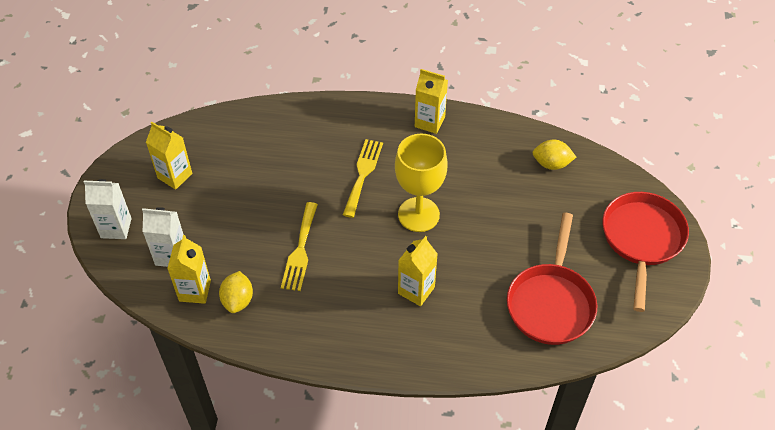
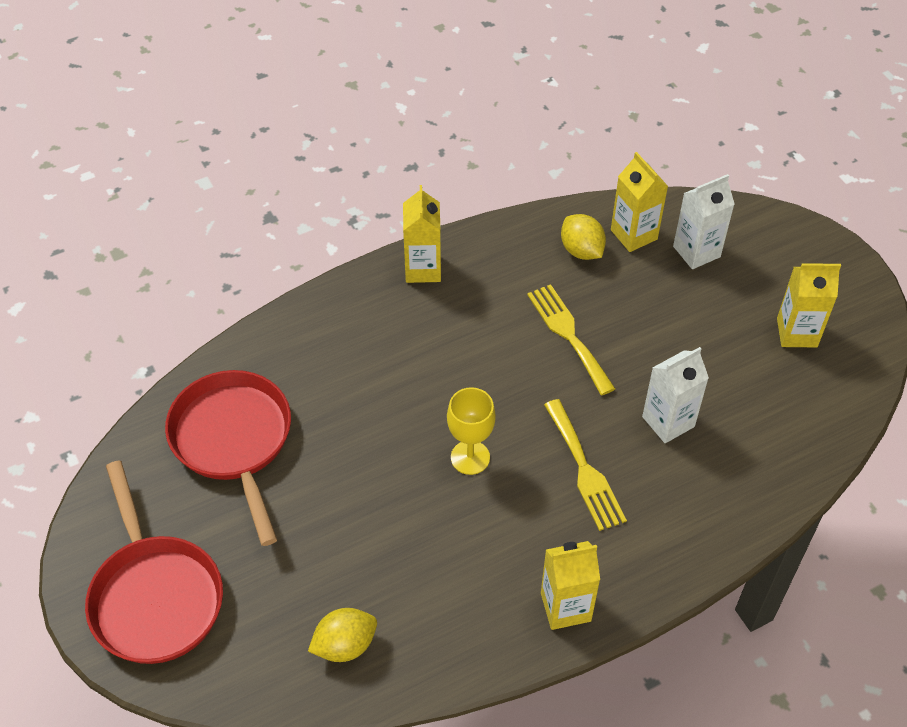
camera: 145 degrees right, 0 degrees up
(116, 228) = (785, 244): white carton -> white carton (668, 421)
(416, 290) = (402, 366): yellow carton -> yellow carton (423, 269)
(418, 214) = (470, 457): yellow goblet -> yellow goblet, size x0.63

